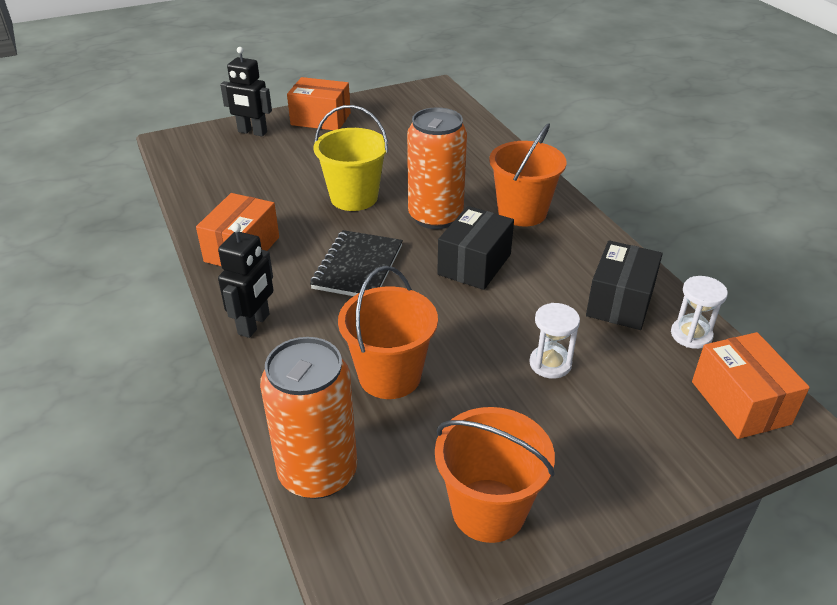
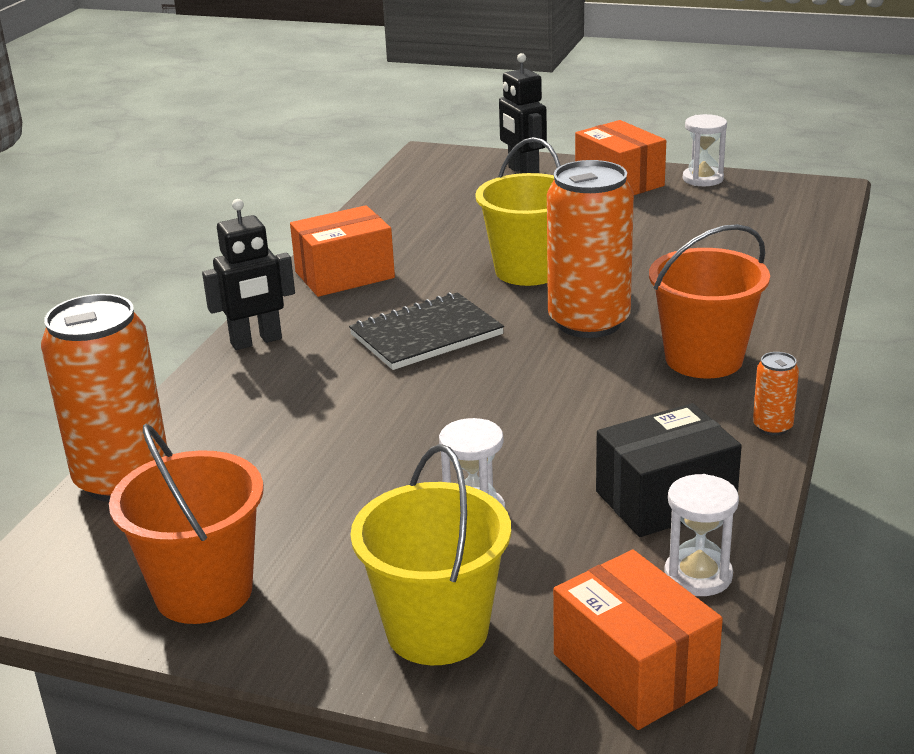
camera: 45 degrees right, 10 degrees down
(365, 101) = (703, 179): none -> white hourglass
(389, 376) = (301, 440): orange bucket -> none
(474, 264) = (553, 385): black box -> none
(605, 236) = (772, 427): none -> orange can
(635, 443) = (437, 630): none -> yellow bucket
(740, 402) = (634, 670): orange box -> orange box turned 60 degrees counterclockwise

